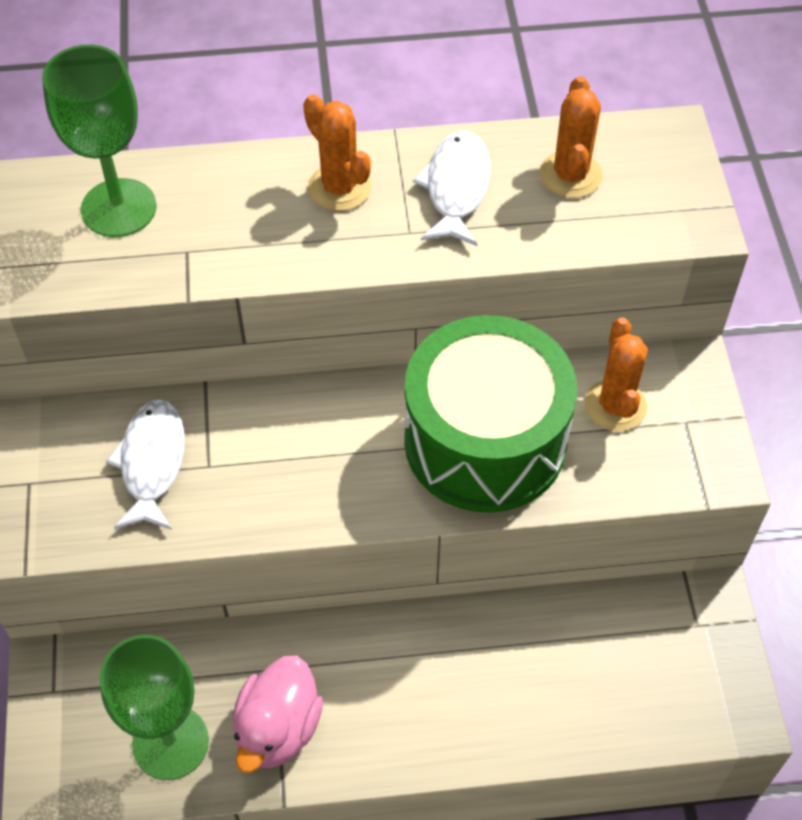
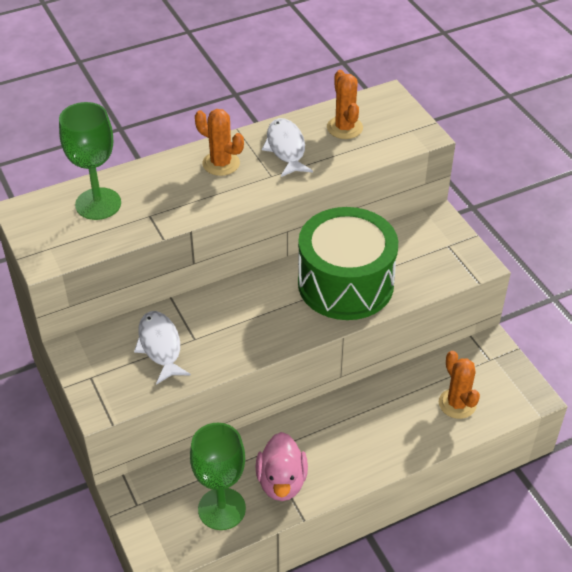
camera: 20 degrees left, 10 degrees down
(615, 406) = (407, 248): orange cactus -> orange cactus (457, 404)

